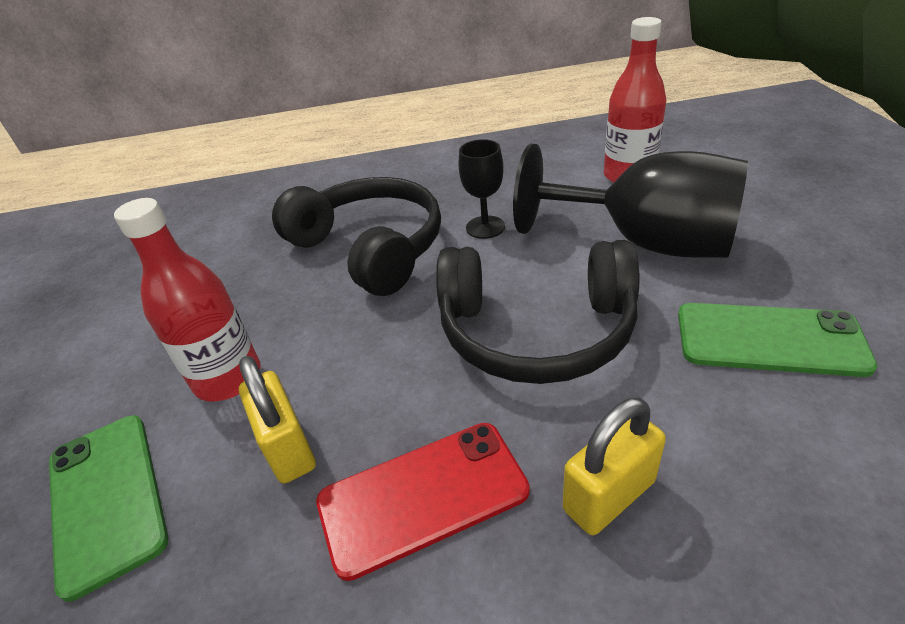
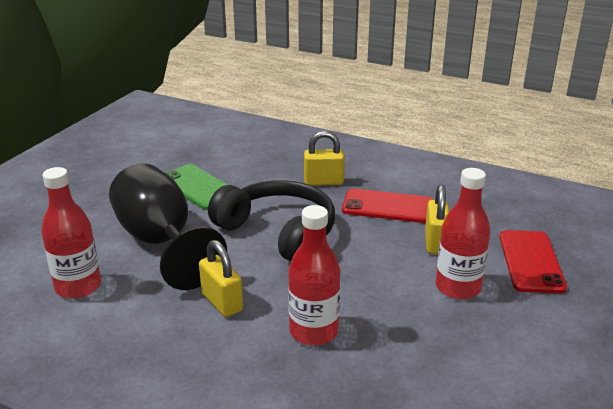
camera: 150 degrees left, 10 degrees down
(107, 498) = (530, 261): green phone -> red phone
(370, 248) = (314, 331): black headphones -> red bottle
(485, 227) = (222, 302): black goblet -> yellow padlock

